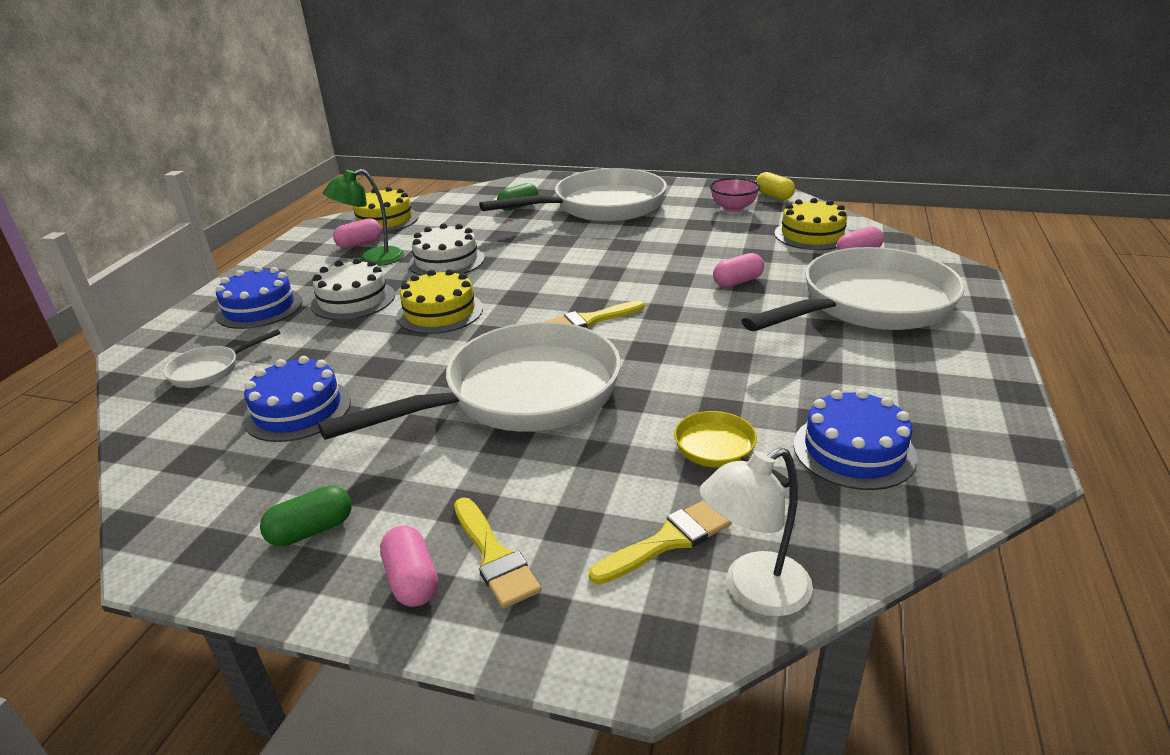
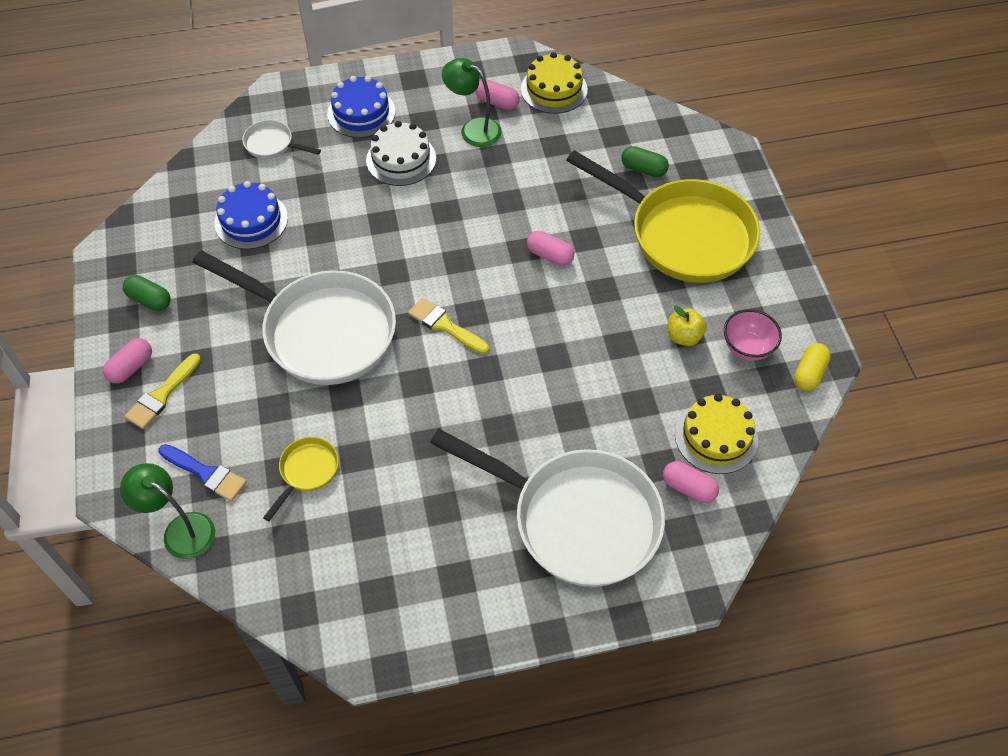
camera: 60 degrees right, 25 degrees up
(440, 312) = (409, 223): yellow cake -> none
(446, 261) = (497, 179): white cake -> none
(601, 207) = (683, 234): white pan -> yellow pan
(667, 541) = (206, 473): yellow brush -> blue brush
(703, 226) = (684, 336): none -> yellow apple
(738, 282) = (570, 405): pink capsule -> pink capsule (550, 255)
(753, 592) = (180, 530): white lamp -> green lamp
(854, 450) = (339, 552): blue cake -> none

